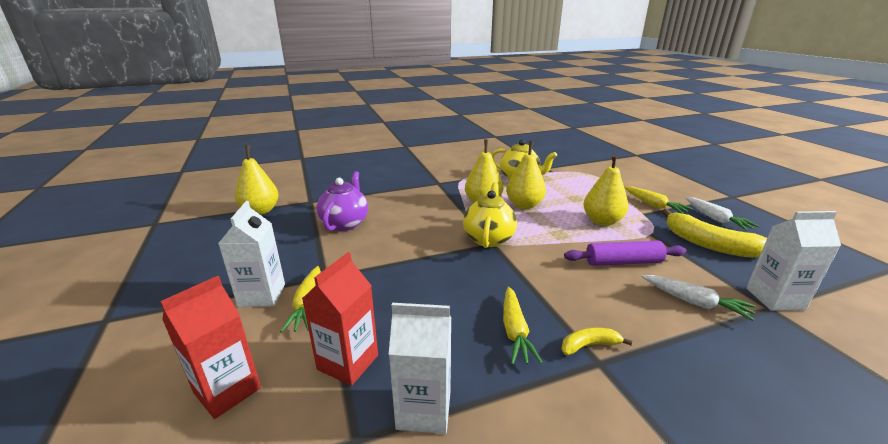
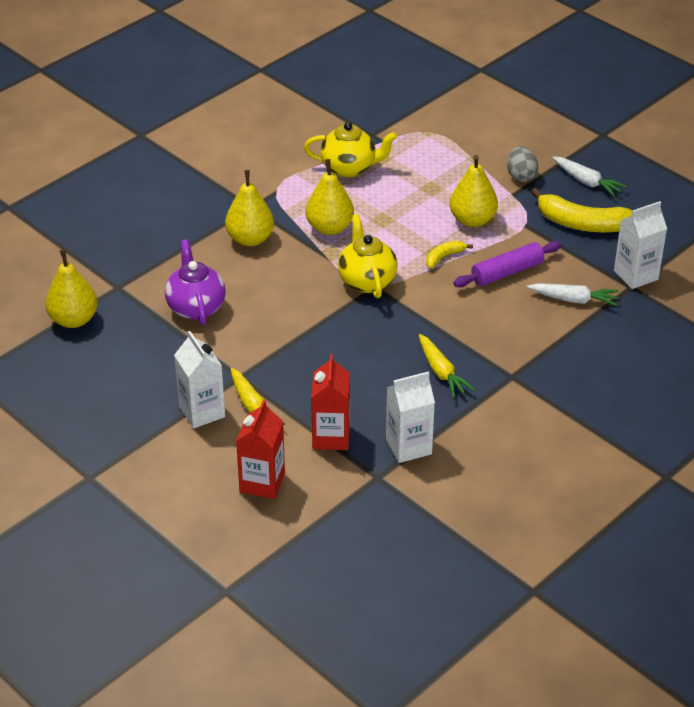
camera: 25 degrees left, 15 degrees up
(524, 205) = (378, 218): yellow pear -> yellow pear (250, 239)
(589, 345) = (501, 365): yellow banana -> yellow banana (444, 257)
(653, 205) = (520, 176): yellow carrot -> grey egg

